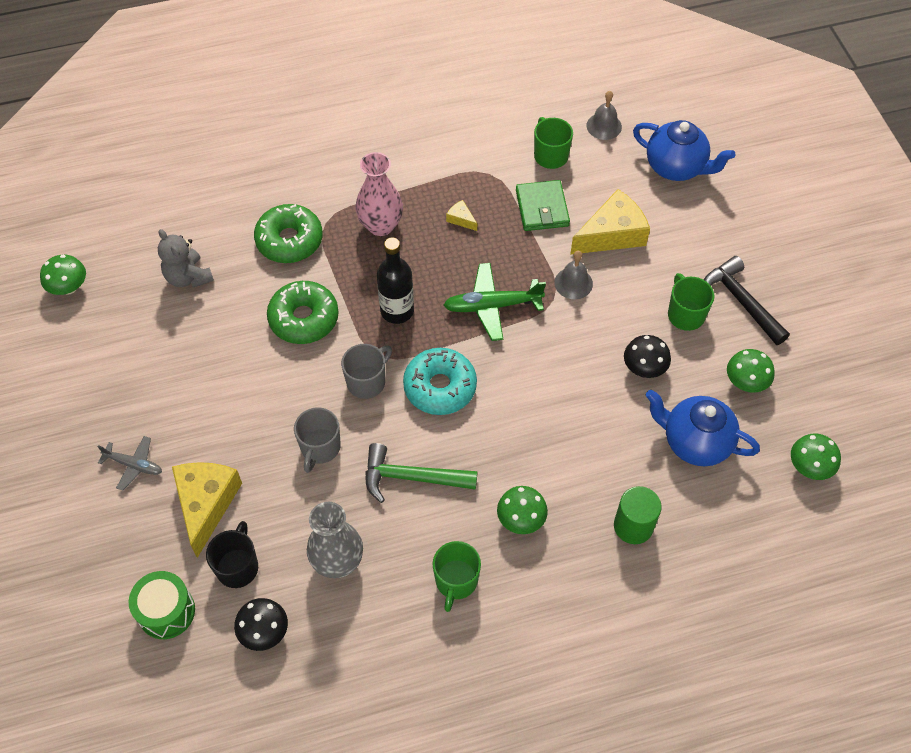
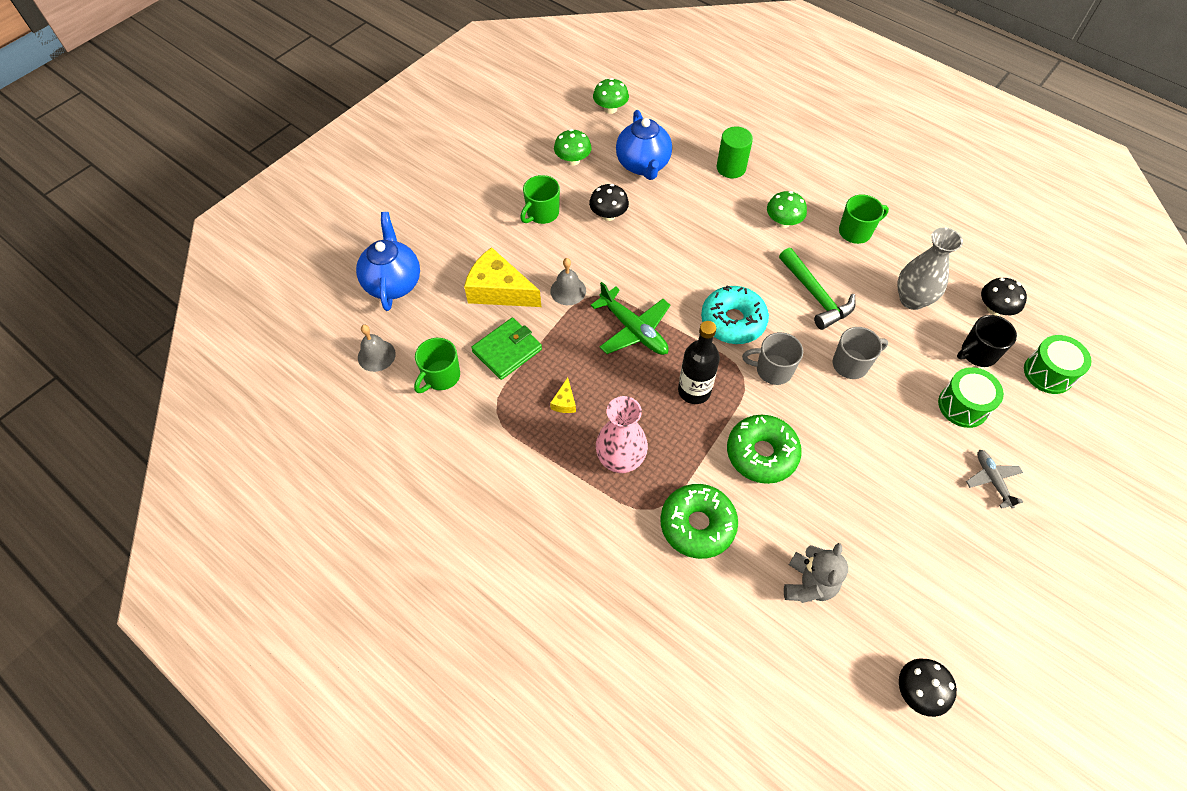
camera: 125 degrees left, 0 degrees up
(69, 287) = (918, 691): green mushroom -> black mushroom
(206, 504) = (963, 406): yellow cheese -> green drum
(741, 301) = (504, 189): black hammer -> none

